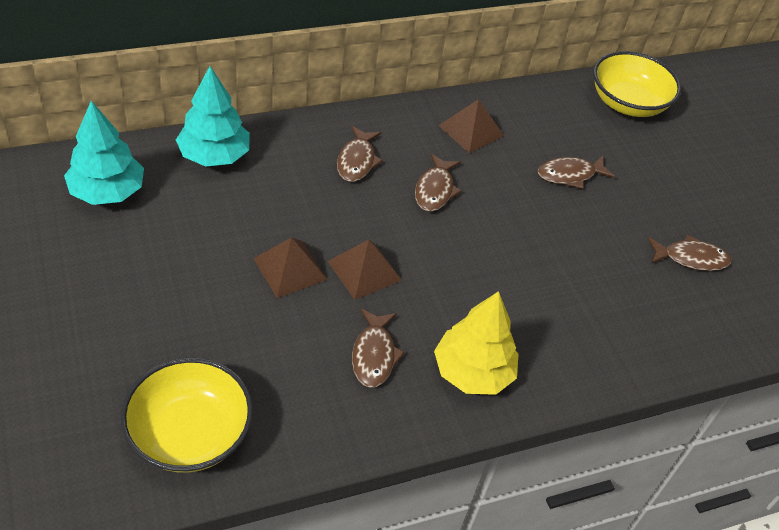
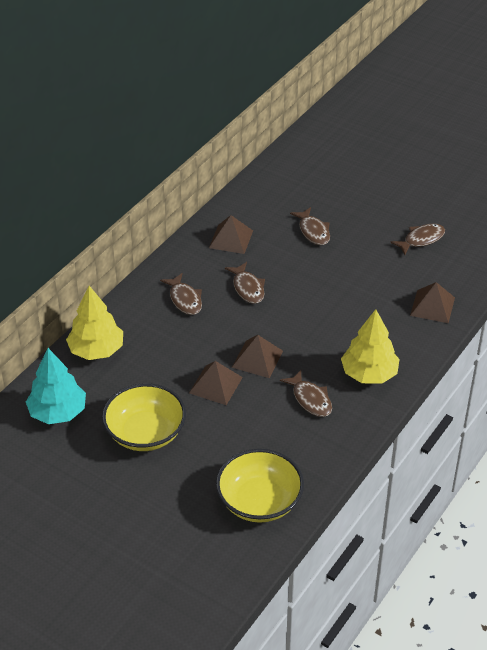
camera: 30 degrees left, 5 degrees down
(214, 156) = (96, 350): turquoise tree -> yellow tree
(570, 175) = (313, 231): brown fish -> brown fish turned 60 degrees counterclockwise
(627, 103) = (303, 165): yellow bowl -> yellow bowl (145, 433)
(630, 343) = (432, 306): none -> brown pyramid

